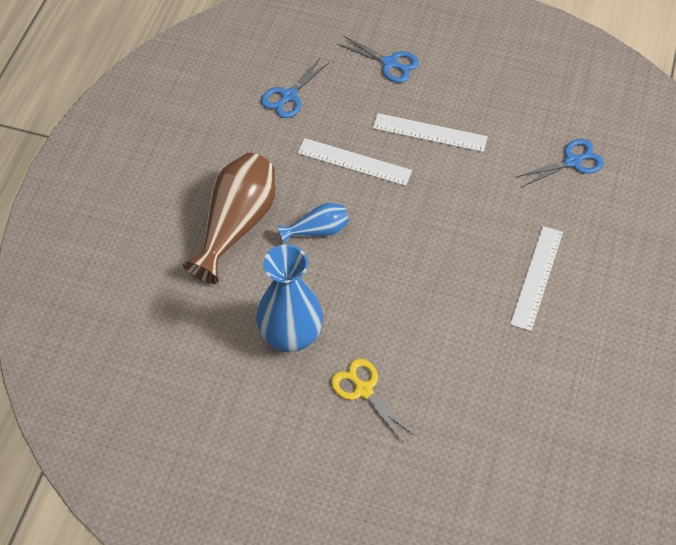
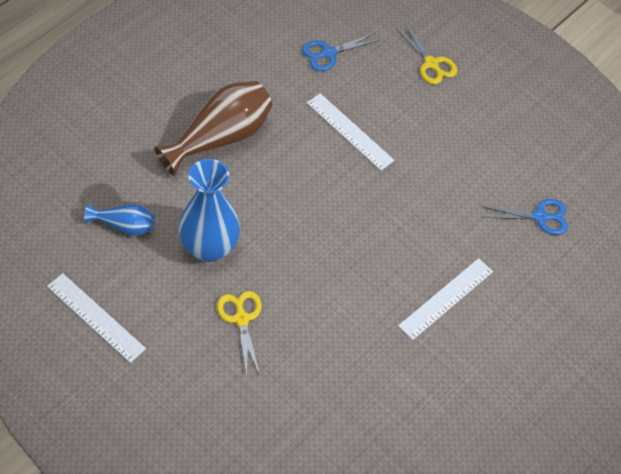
camera: 20 degrees right, 0 degrees up
(317, 230) = (284, 173): blue vase -> blue vase (124, 225)
(390, 63) = (431, 63): blue scissors -> yellow scissors
(429, 133) = (429, 136): white ruler -> white ruler (95, 317)

